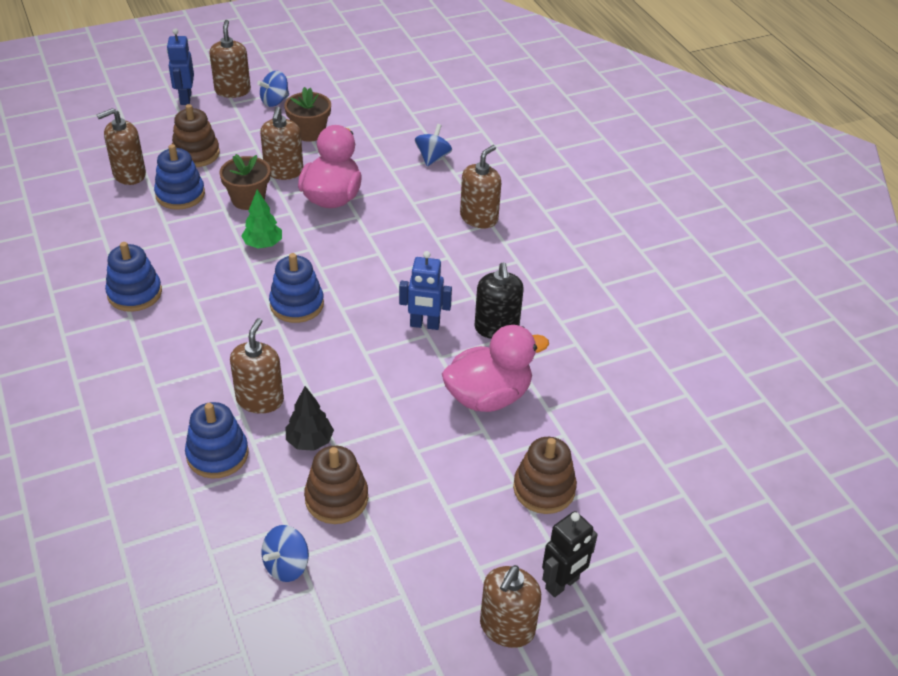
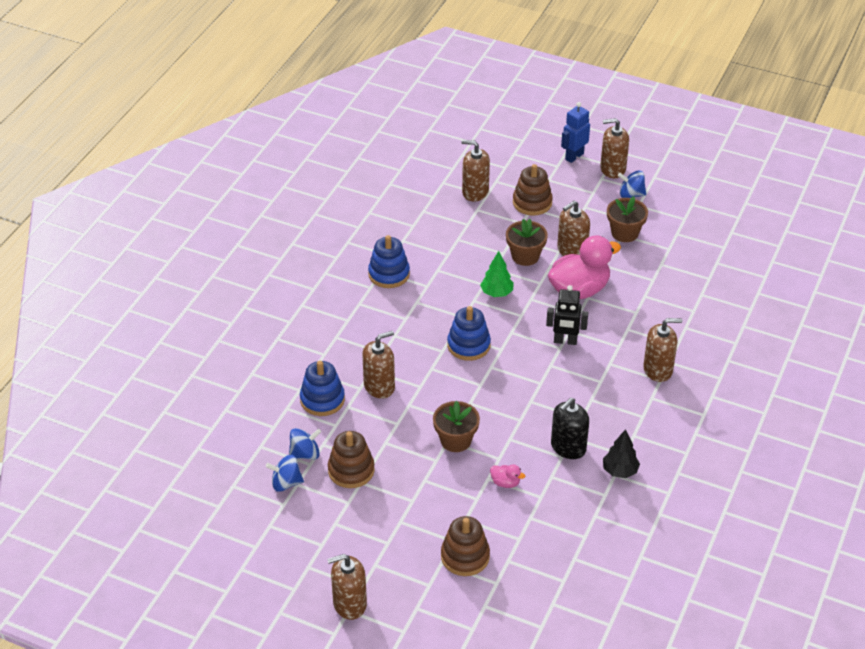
camera: 50 degrees right, 0 degrees up
(180, 194) = (488, 226): blue stacking toy -> none
(232, 90) = (612, 169): brown soap dispenser -> brown soap dispenser turned 135 degrees counterclockwise
(309, 441) = (376, 429): black tree -> black tree (620, 471)
(396, 394) = (455, 440): none -> brown flower pot
(424, 325) = (526, 413): blue robot -> none
(432, 157) = (685, 306): blue spinning top -> blue spinning top (305, 454)
(488, 396) = (505, 483): pink duck -> pink duck, size x0.41
(562, 584) = (406, 609): black robot -> black robot (565, 341)

